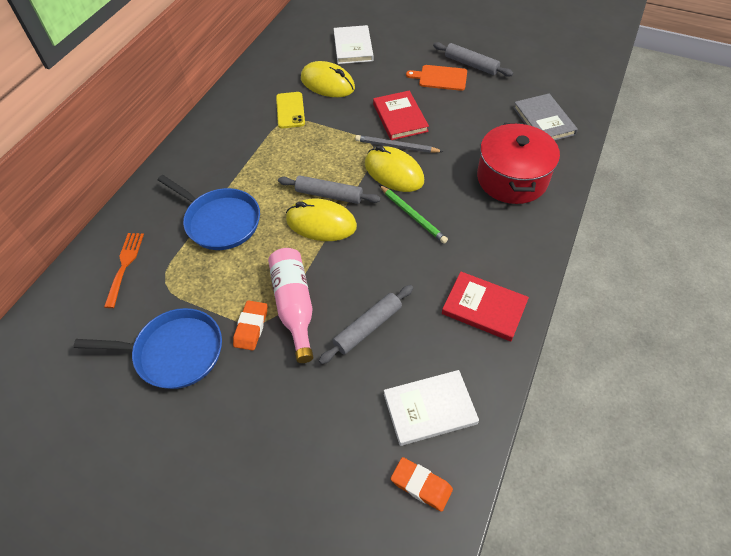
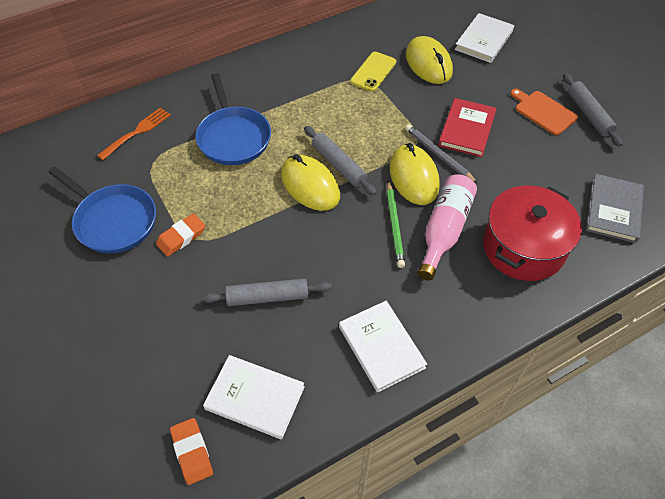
camera: 35 degrees right, 0 degrees up
(294, 306) = (227, 241): pink bottle -> pink bottle (444, 231)
(484, 308) = (381, 347): red book -> white book

